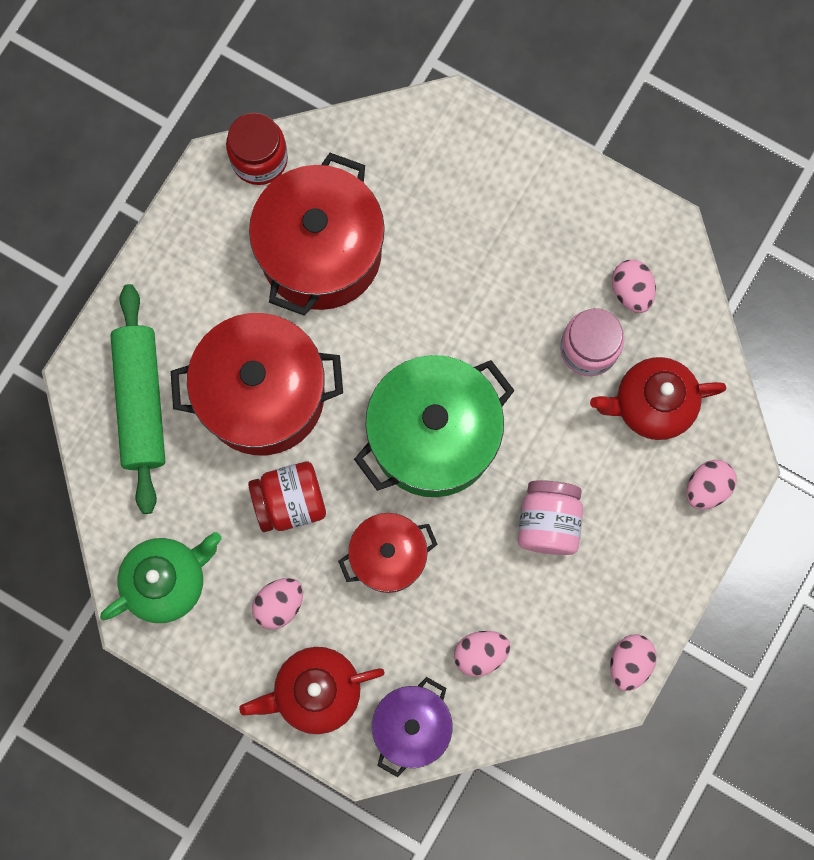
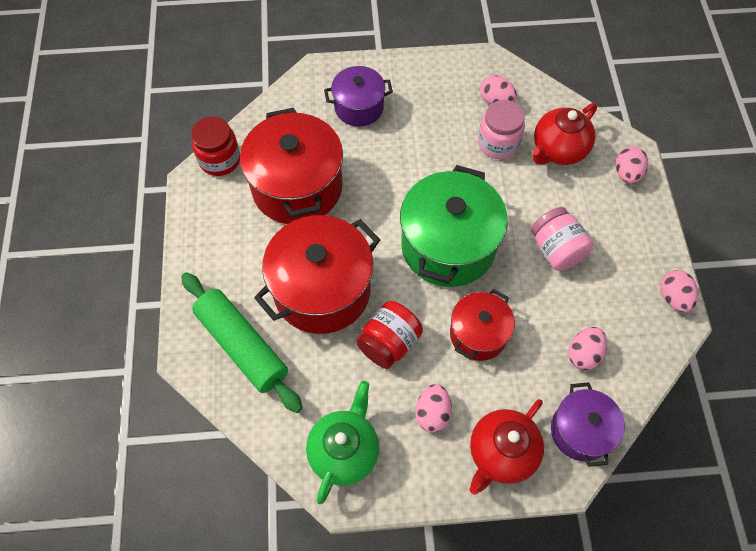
camera: 35 degrees left, 15 degrees down
(463, 193) = (359, 107): none -> purple pot

